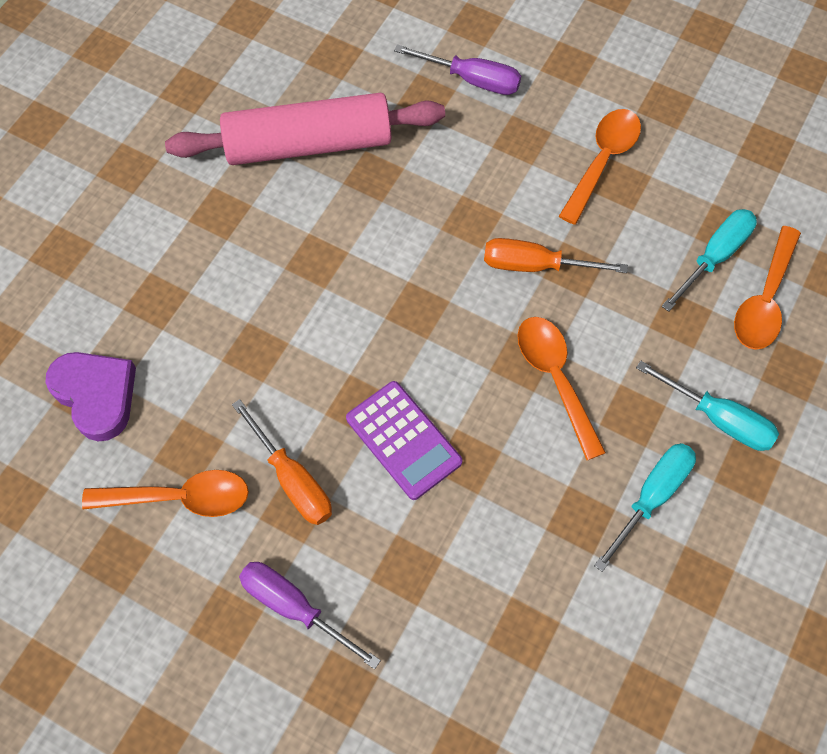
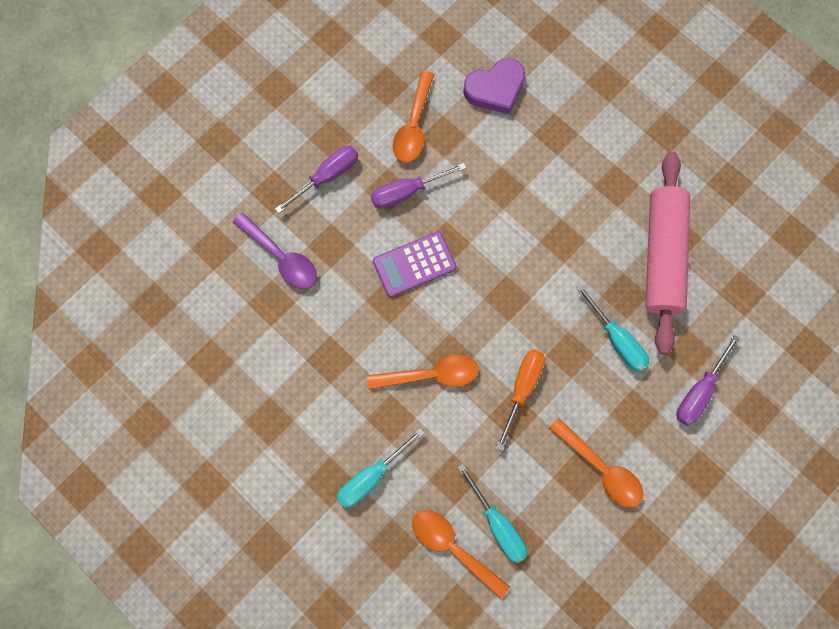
camera: 105 degrees right, 10 degrees up
(293, 480) = (407, 192): orange screwdriver -> purple screwdriver
(447, 639) = (281, 257): none -> purple spoon
(652, 496) = (331, 410): turquoise screwdriver -> turquoise screwdriver (617, 339)

